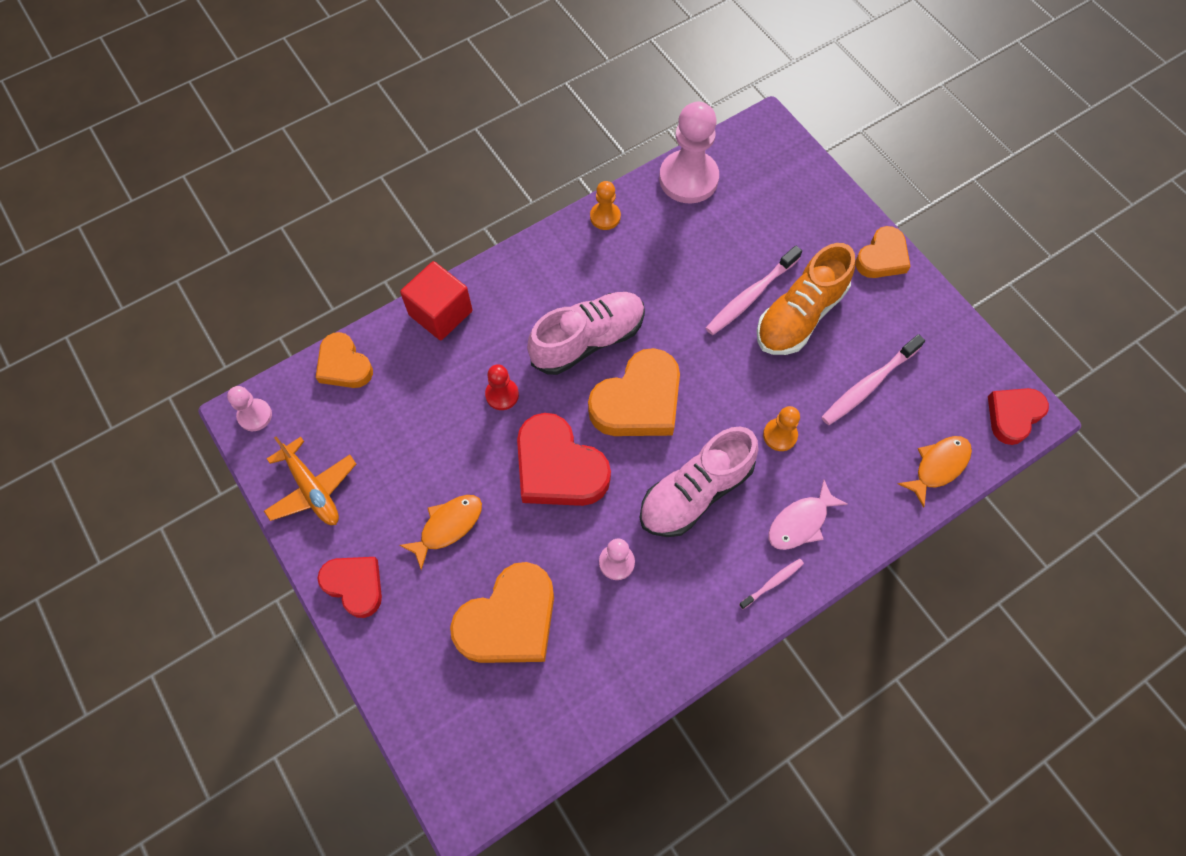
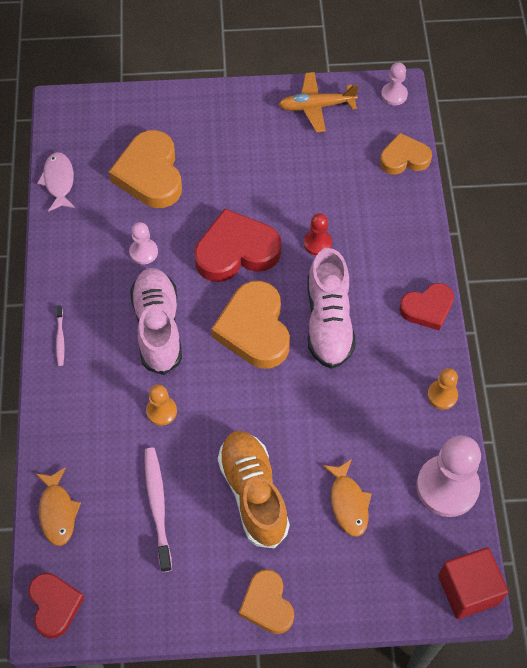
camera: 120 degrees right, 5 degrees down
(355, 585) = (232, 104): red heart -> red heart (427, 308)
(440, 313) = (414, 235): red cube -> red cube (468, 589)
(448, 526) = (238, 168): orange fish -> orange fish (348, 503)
(750, 296) = (295, 465): pink toothbrush -> none
(800, 522) = (87, 383): pink fish -> pink fish (59, 181)

